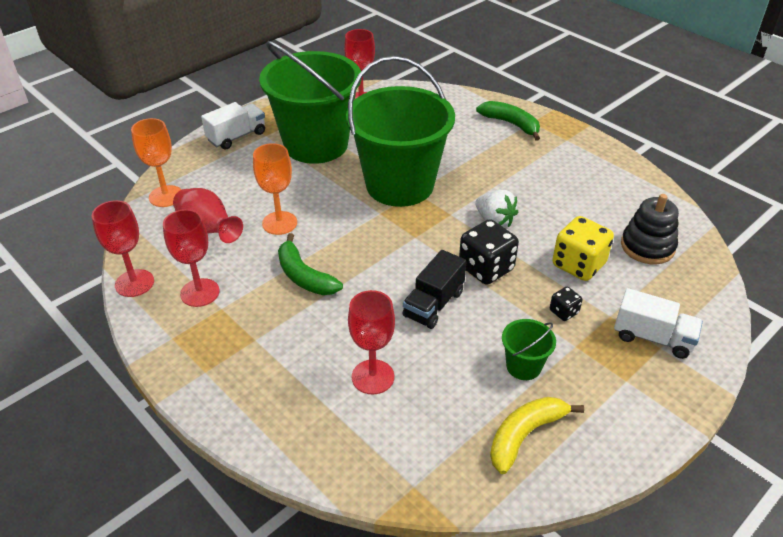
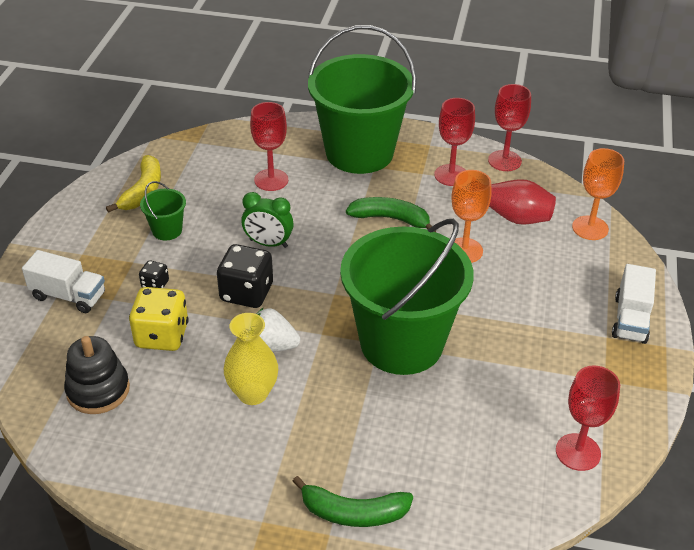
camera: 145 degrees right, 0 degrees up
(316, 144) = (541, 351): green bucket -> green bucket (359, 152)
(433, 304) = (268, 243): black truck -> green clock
(530, 199) = (253, 393): none -> yellow vase
(652, 337) = (68, 296): white truck -> white truck turned 150 degrees counterclockwise

